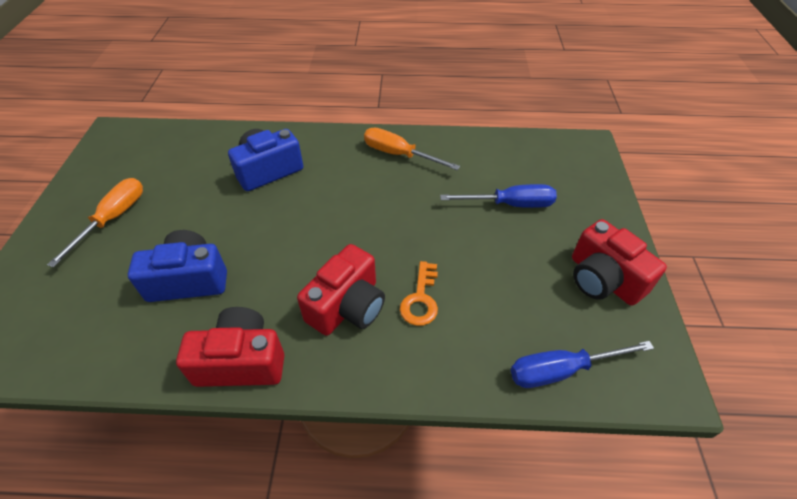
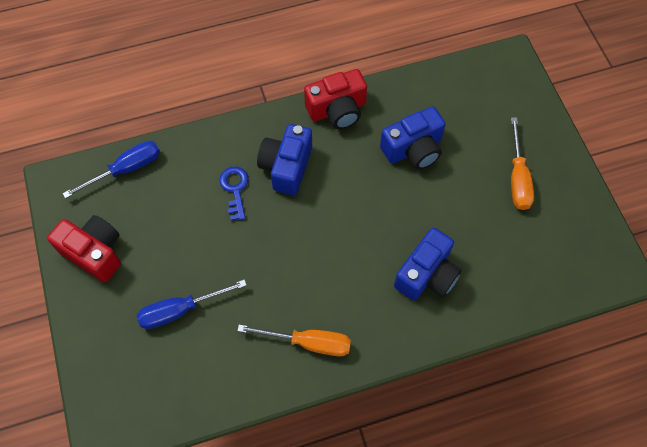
camera: 160 degrees right, 15 degrees up
(347, 306) = (286, 167): red camera -> blue camera
(420, 299) = (235, 189): orange key -> blue key

